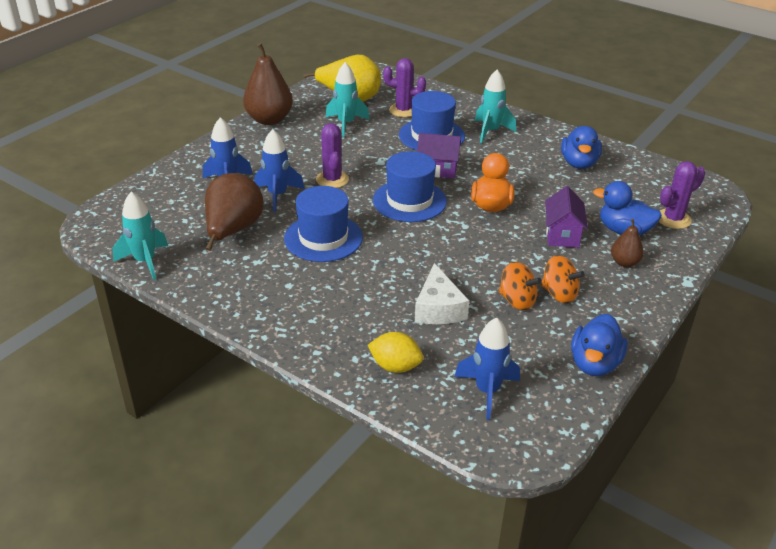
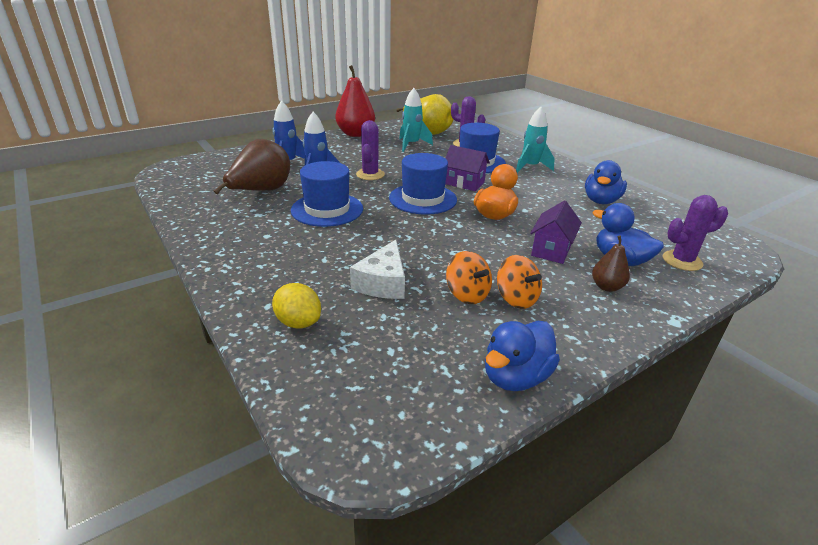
camera: 20 degrees right, 5 degrees down
(145, 261) = (175, 197): turquoise rocket -> none
(269, 120) = (355, 134): brown pear -> red pear
(487, 391) = (372, 372): blue rocket -> none

